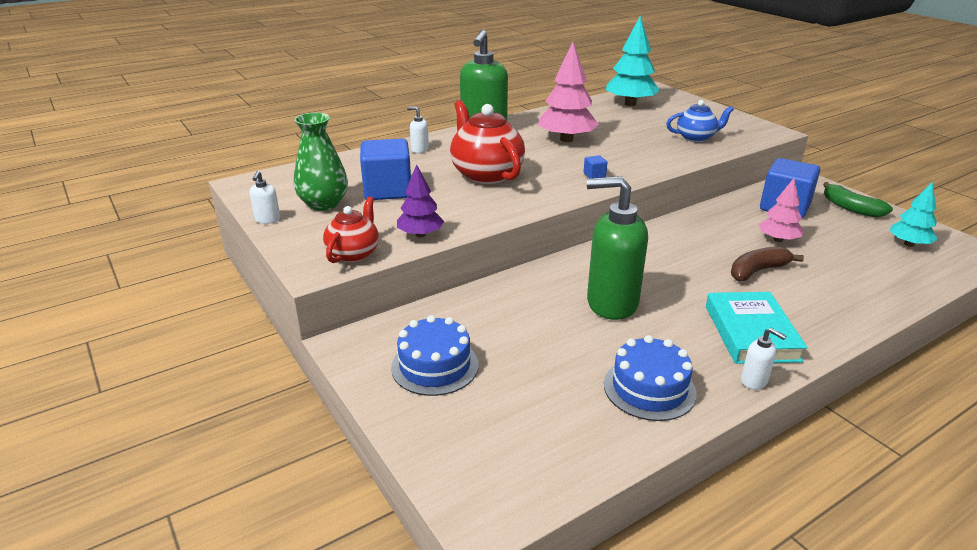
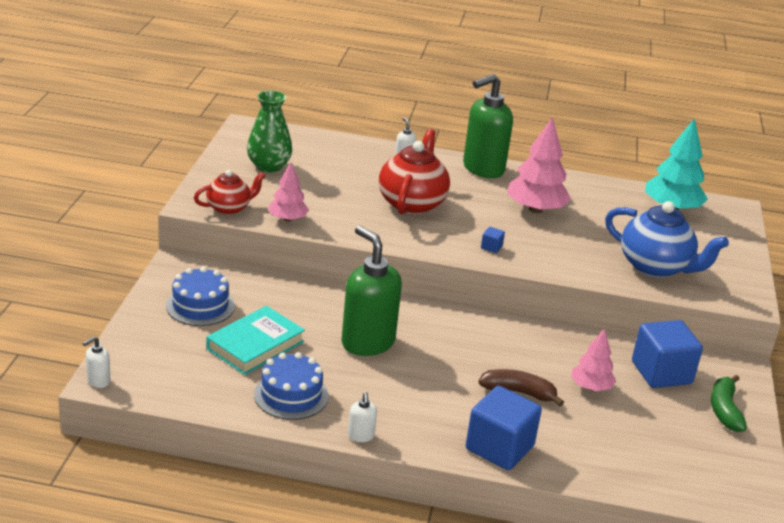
camera: 40 degrees right, 0 degrees up
(267, 220) = (219, 159): white soap dispenser -> white soap dispenser (98, 381)
(388, 190) = (324, 178): blue cube -> blue cube (499, 448)
(420, 234) = (288, 219): purple tree -> pink tree
(696, 138) = (655, 267): blue teapot -> blue teapot, size x1.67
(751, 333) = (420, 416): turquoise book -> turquoise book (255, 345)
(909, 244) = (703, 461): turquoise tree -> none

